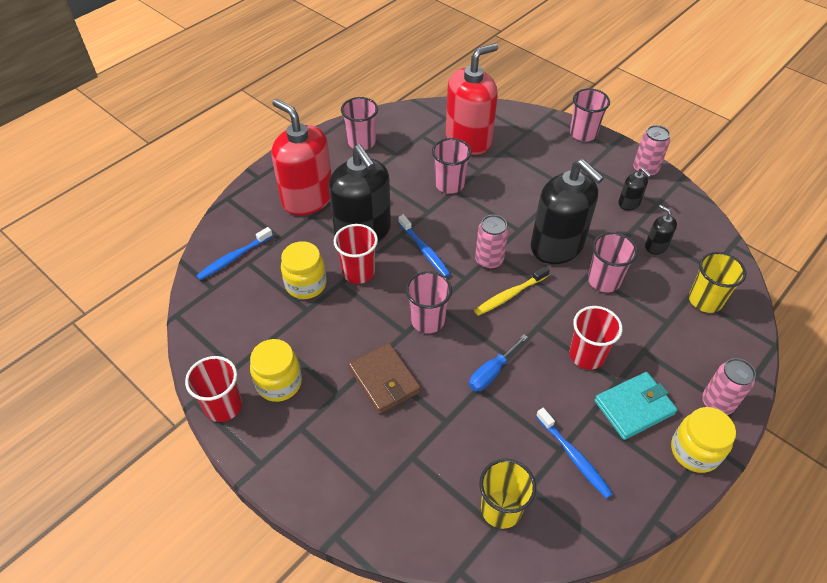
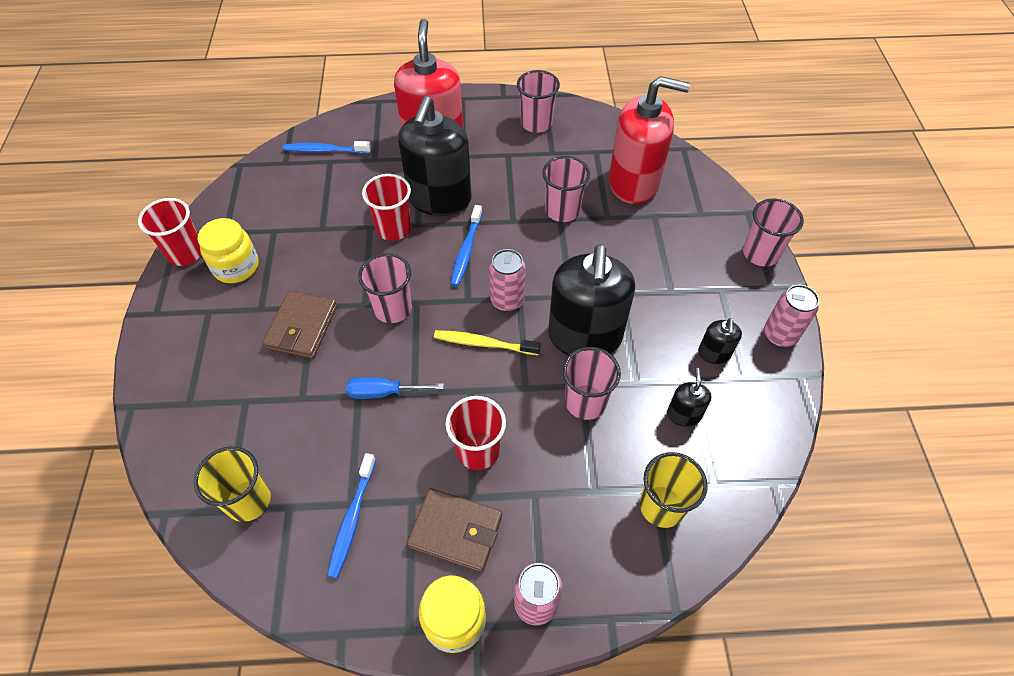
camera: 45 degrees right, 5 degrees up
(306, 284) = (345, 208): yellow jar -> none
(634, 407) = (456, 531): turquoise wallet -> brown wallet

